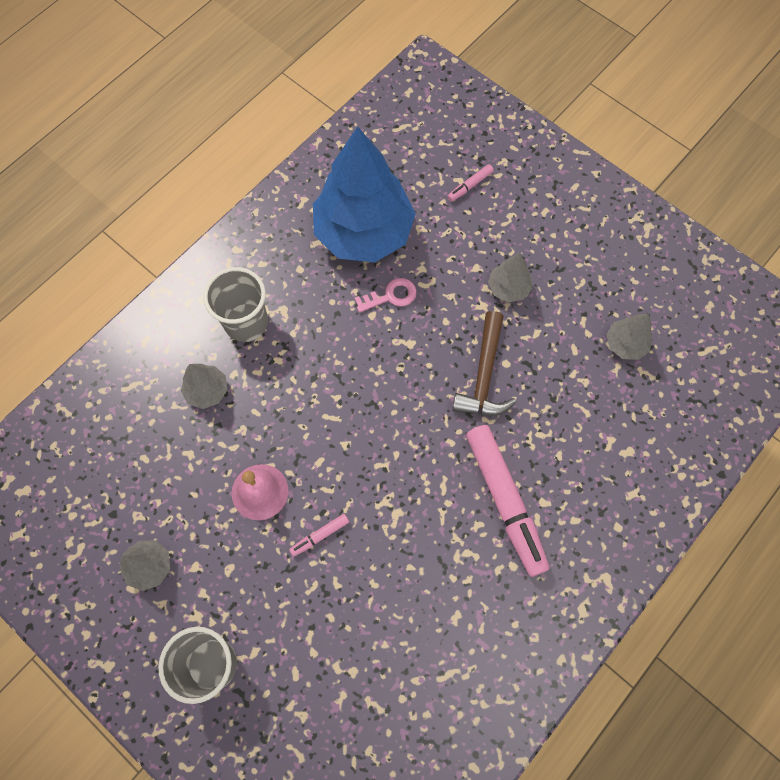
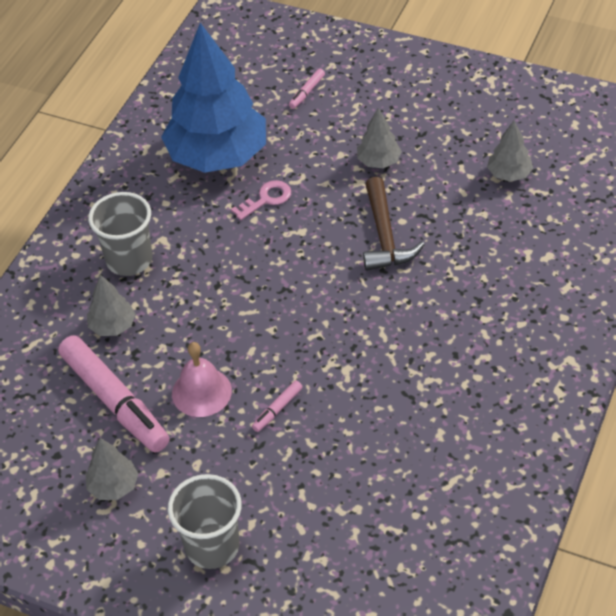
camera: 15 degrees left, 20 degrees down
(505, 501) = (448, 328): pink marker -> pink marker (115, 401)

